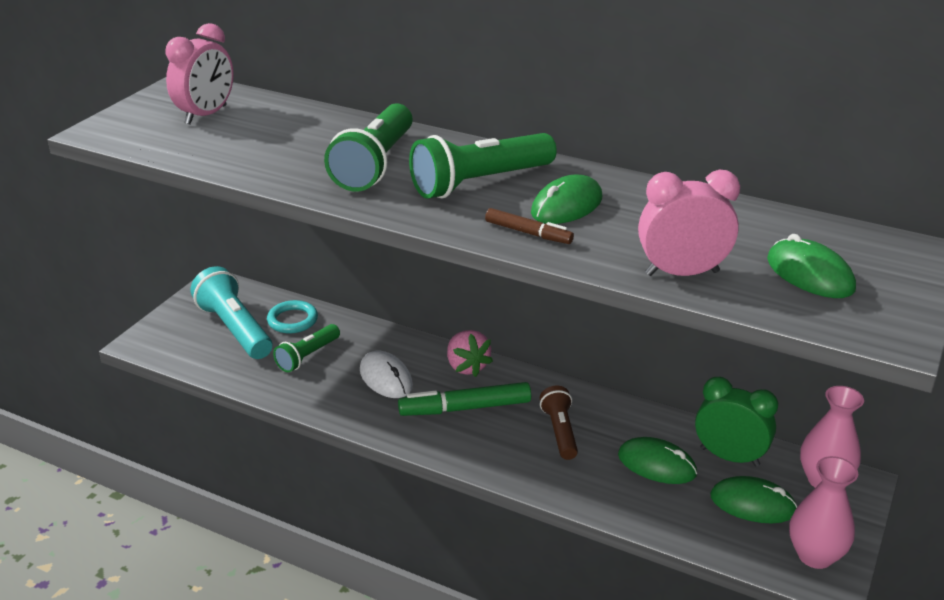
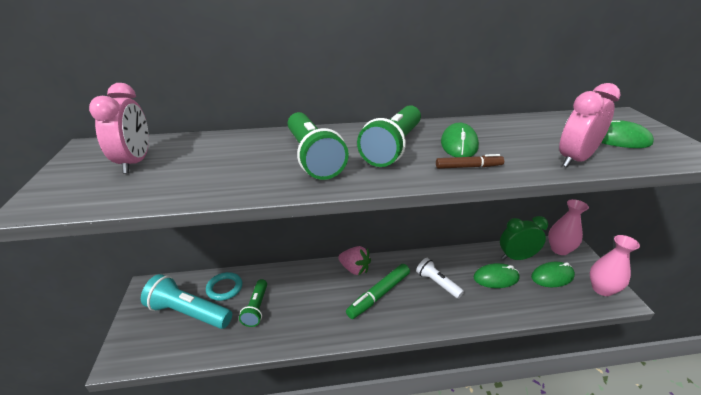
camera: 35 degrees left, 0 degrees up
(386, 378) = (318, 298): white mouse -> none
(560, 432) = (437, 283): brown flashlight -> white flashlight

